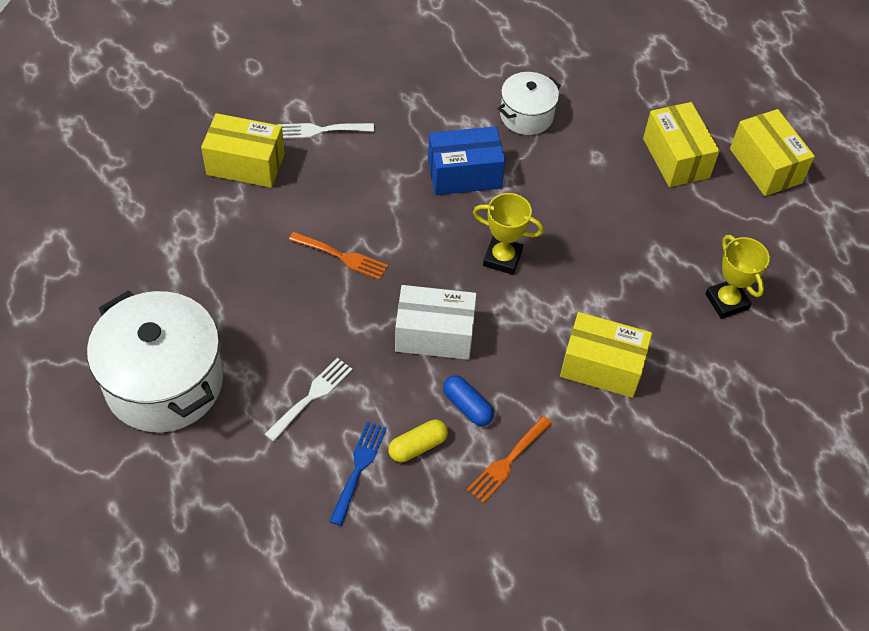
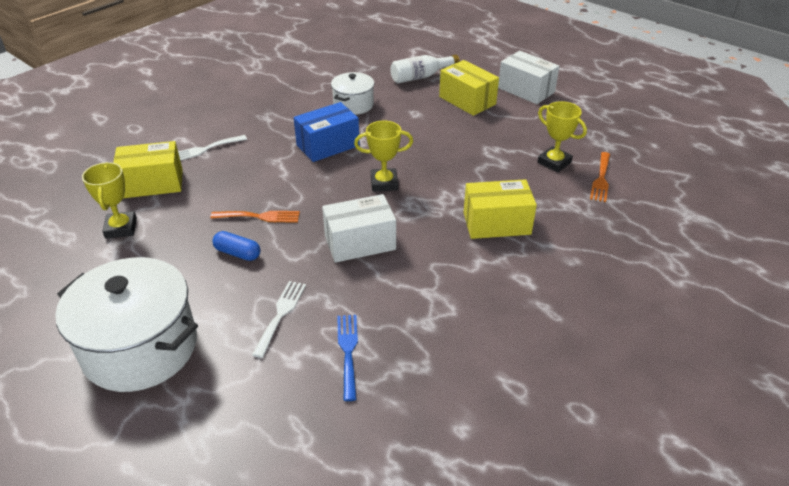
camera: 20 degrees left, 15 degrees down
(192, 218) = (121, 228): none -> yellow trophy
(417, 446) = (389, 319): yellow capsule -> none
(467, 406) = (412, 279): blue capsule -> blue capsule (237, 253)
(507, 462) = (467, 305): orange fork -> orange fork (601, 179)
(638, 94) = (421, 77): none -> white bottle
(765, 166) = (526, 90): yellow box -> white box

